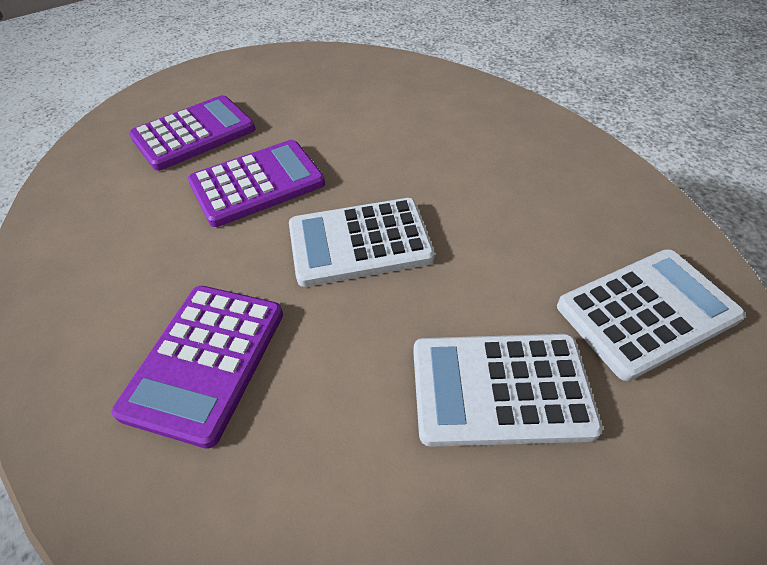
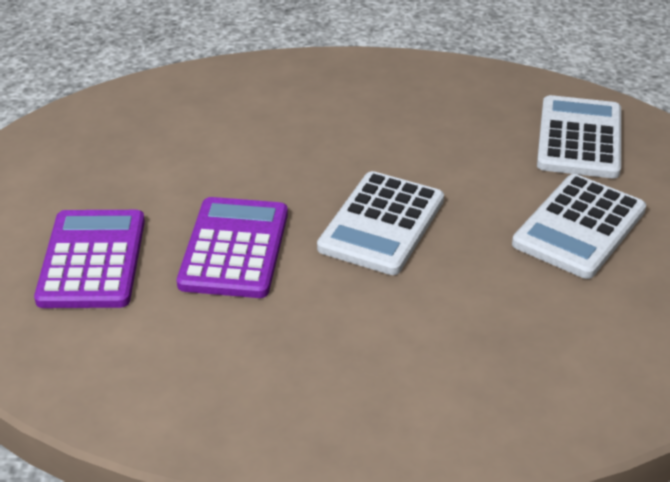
camera: 55 degrees left, 10 degrees down
(205, 361) = (423, 353): purple calculator -> none

